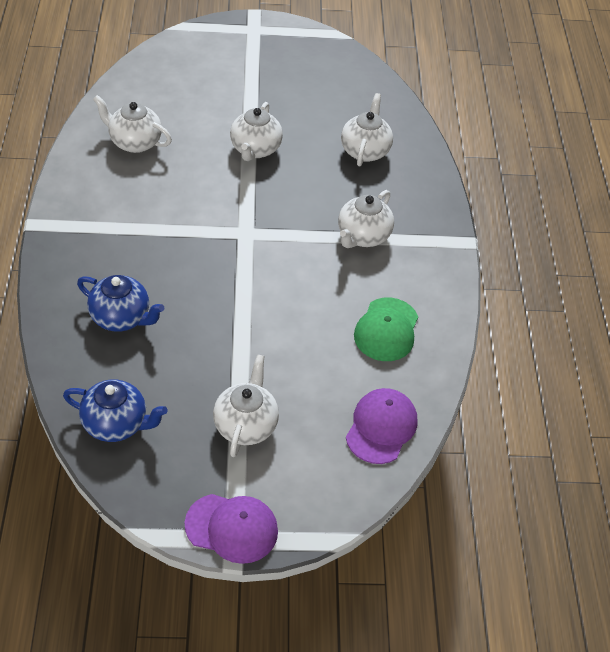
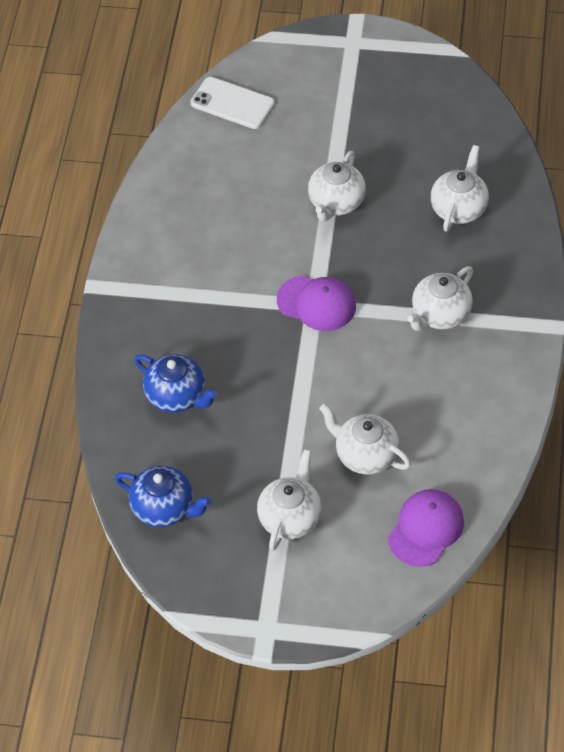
camera: 15 degrees right, 5 degrees up
(134, 142) = (205, 190): white teapot -> white teapot (365, 455)
(153, 75) = (232, 103): none -> white phone
(232, 528) = (265, 618): purple cap -> purple cap (316, 303)
(386, 330) = (448, 424): green cap -> none

